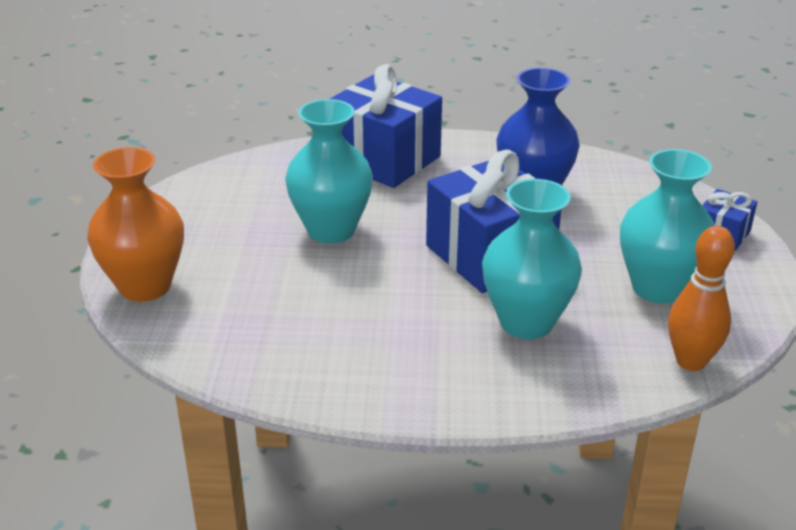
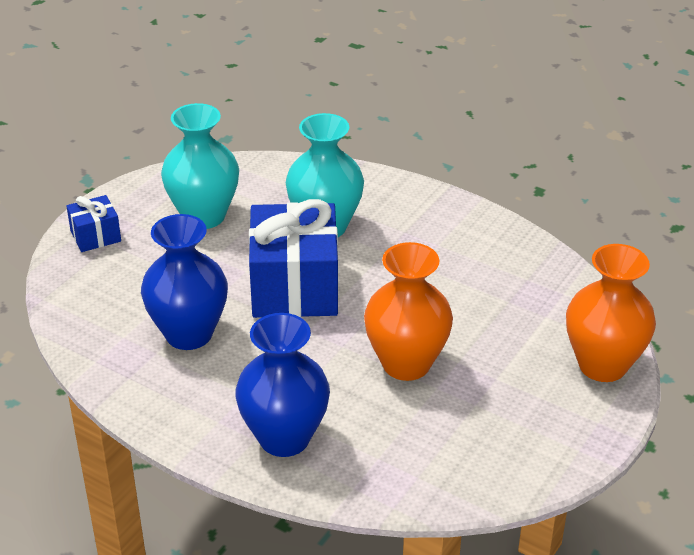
camera: 150 degrees left, 5 degrees up
(331, 230) = (406, 364): turquoise vase -> orange vase
(383, 159) = (284, 438): blue gift -> blue vase
(690, 361) = (250, 167): orange bowling pin -> none

